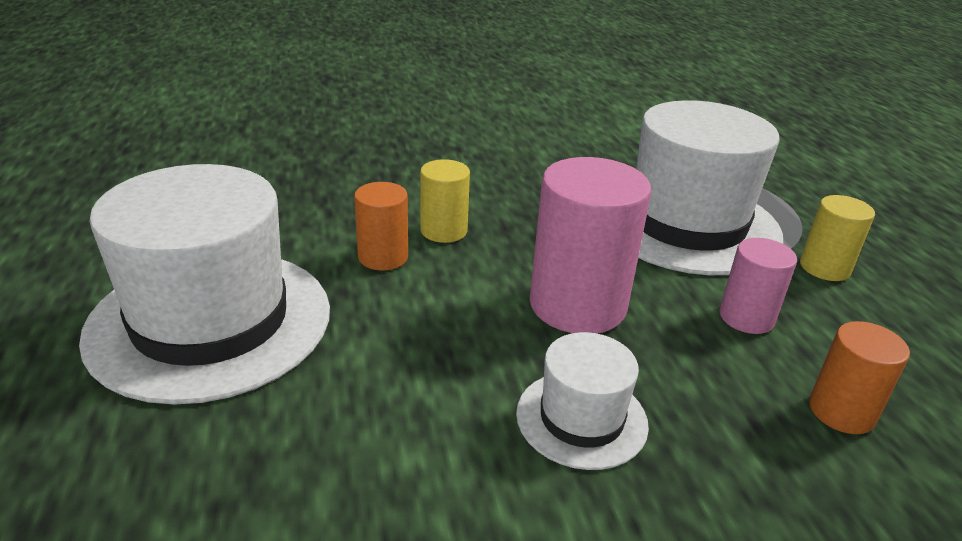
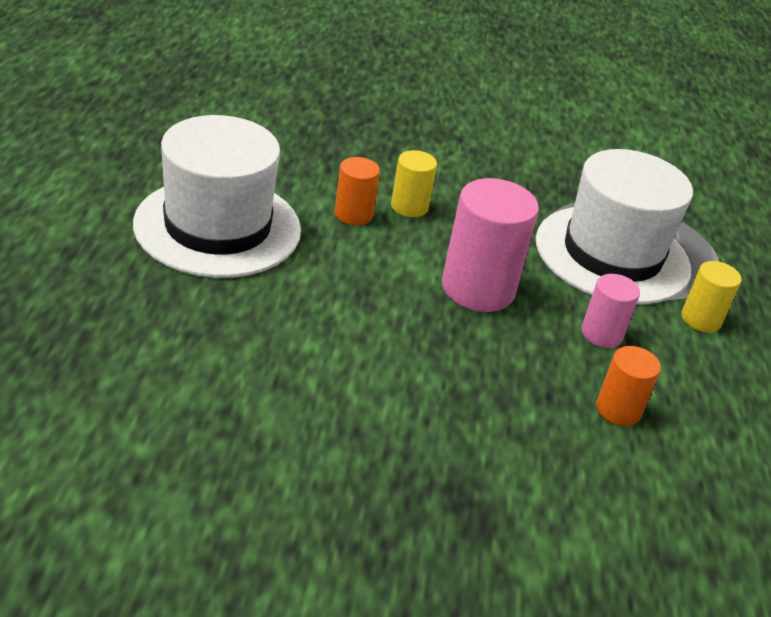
camera: 15 degrees right, 5 degrees up
(581, 418) = (432, 357): white hat -> none

